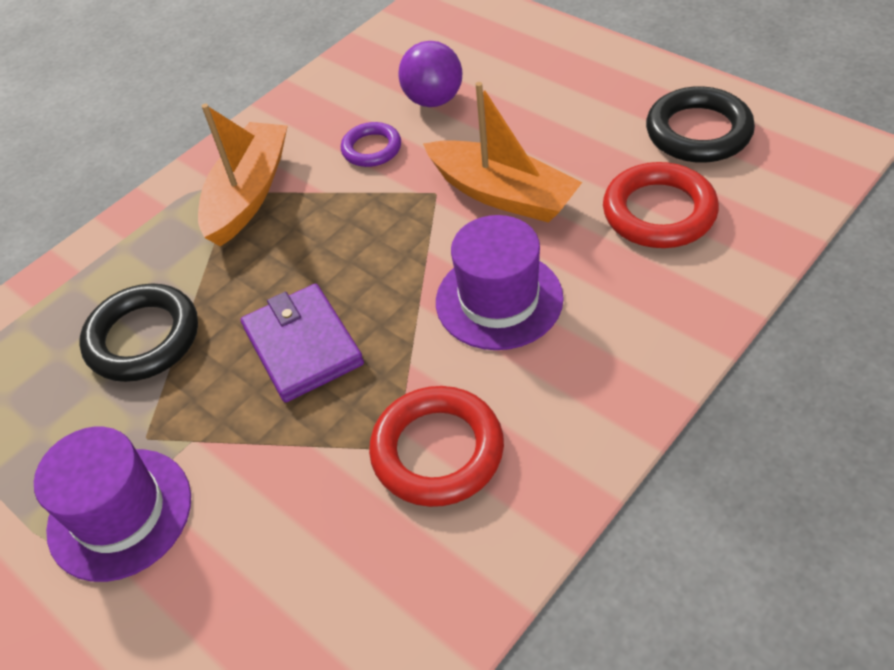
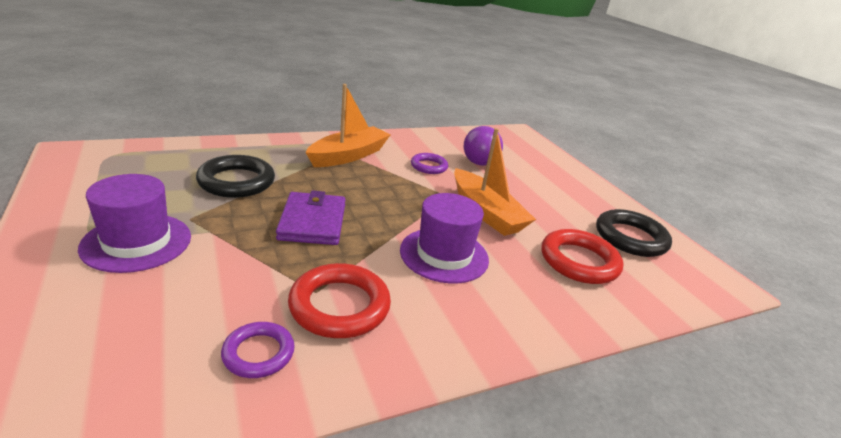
camera: 15 degrees right, 20 degrees down
(403, 565) = (258, 353): none -> purple ring

